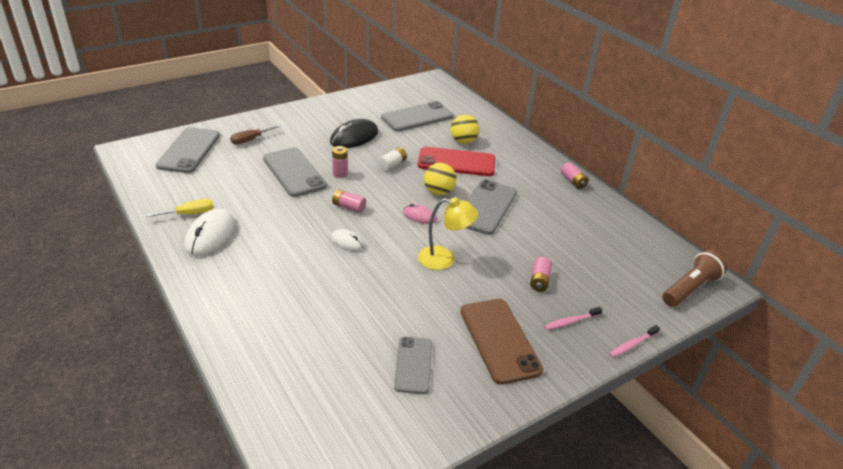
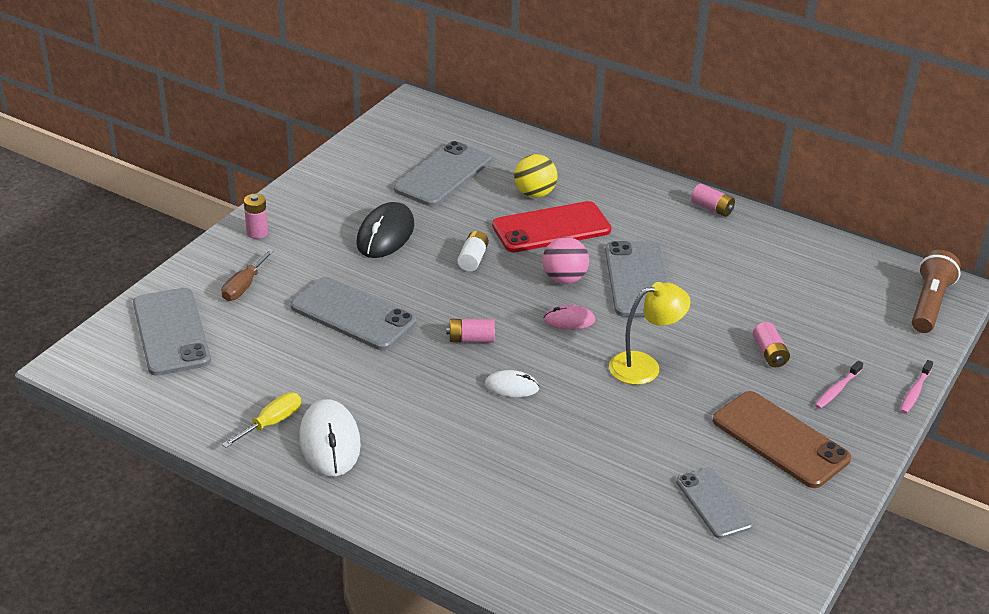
camera: 25 degrees left, 0 degrees up
(340, 174) = (416, 295): pink battery -> pink battery (257, 232)
(438, 192) = (564, 279): yellow ball -> pink ball

